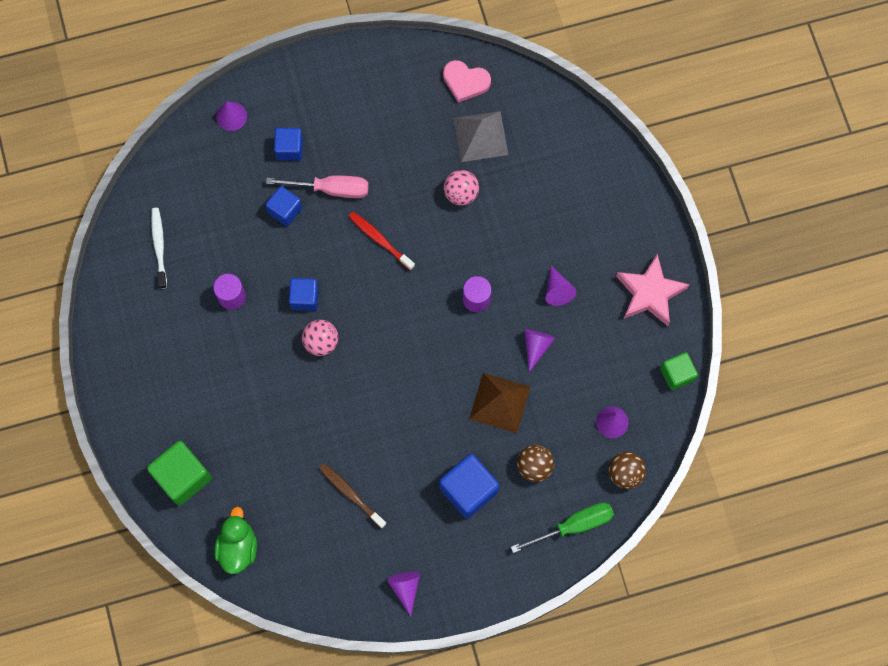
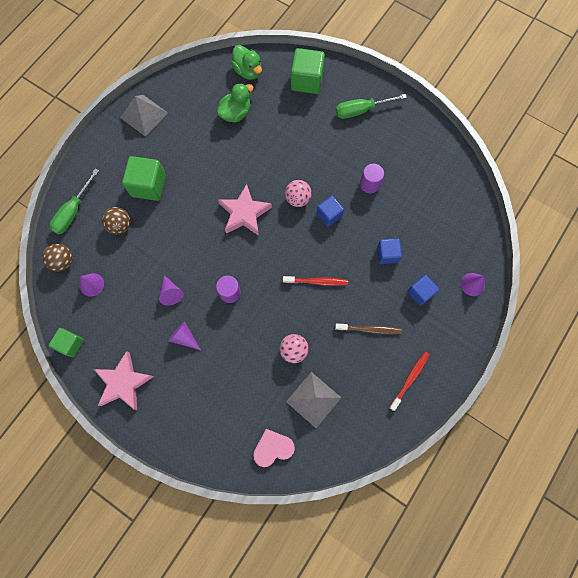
camera: 140 degrees right, 0 degrees up
(158, 388) = (361, 110): none -> green screwdriver
(159, 246) = (435, 179): white toothbrush -> none
(299, 502) = (236, 113): none -> green duck
(331, 189) = (373, 289): pink screwdriver -> none
(351, 494) = (211, 136): brown toothbrush -> brown toothbrush (370, 329)
(375, 83) = (410, 379): none -> red toothbrush
(391, 371) = (244, 213): none -> pink star
(405, 588) = (144, 115): purple cone -> grey pyramid
(465, 82) = (355, 430): pink heart -> pink heart (273, 448)
(468, 490) = (148, 186): blue cube -> green cube
(500, 403) = (167, 244): brown pyramid -> none

